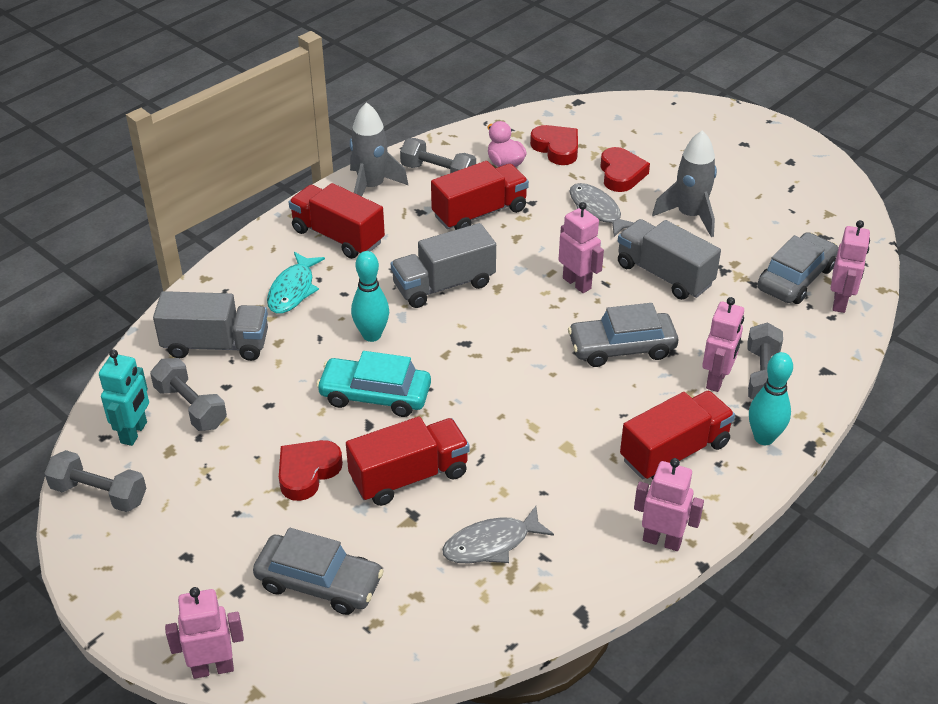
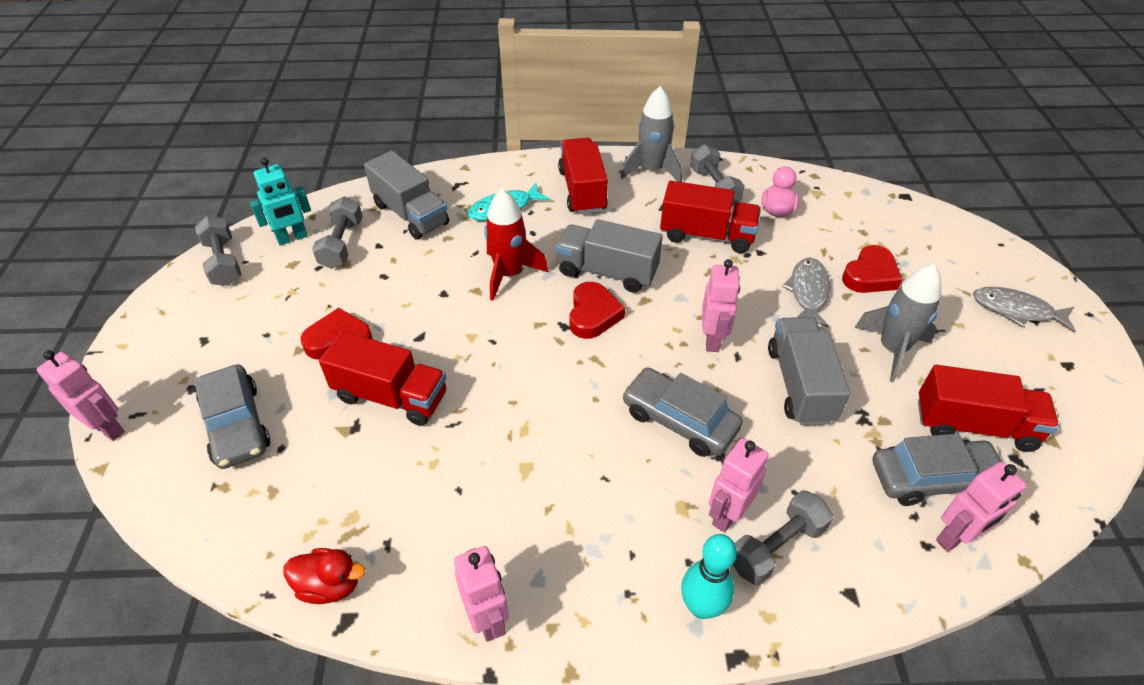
camera: 45 degrees right, 5 degrees up
(371, 335) = (509, 274): turquoise bowling pin -> red rocket
(375, 395) = (452, 319): turquoise car -> none
(491, 544) = (369, 498): grey fish -> grey fish (1016, 310)
(543, 607) = (330, 585): none -> red duck
(556, 148) = (837, 222): red heart -> red heart (593, 314)
(674, 452) = (604, 548): red truck -> red truck (974, 425)
(717, 380) = (727, 514): pink robot -> pink robot turned 150 degrees clockwise

